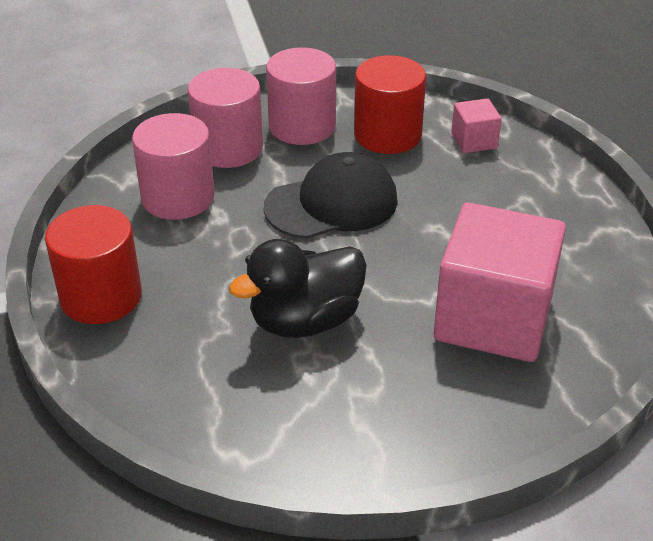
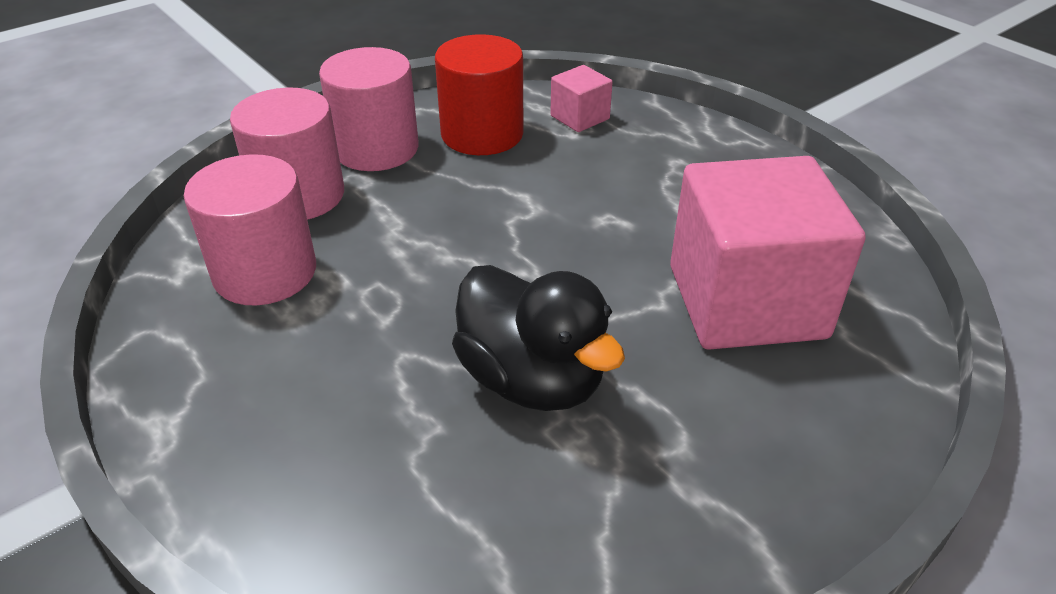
camera: 25 degrees left, 0 degrees up
(101, 296) = (224, 443): red cylinder -> none
(305, 321) = (532, 379): black duck -> black duck turned 75 degrees counterclockwise
(332, 204) = (469, 225): black cap -> none

